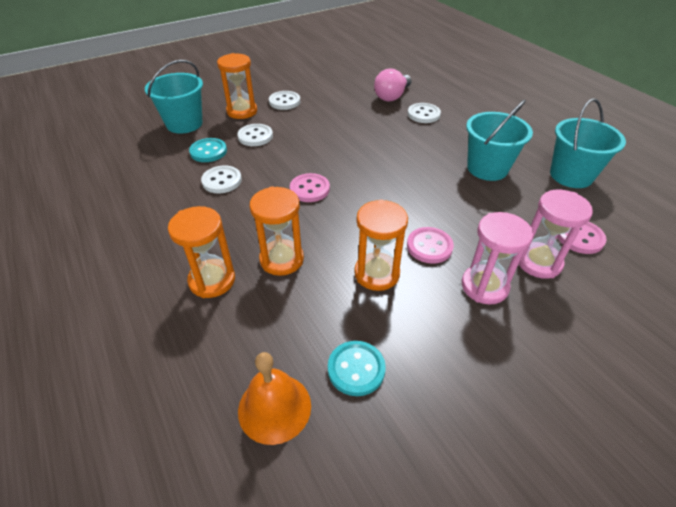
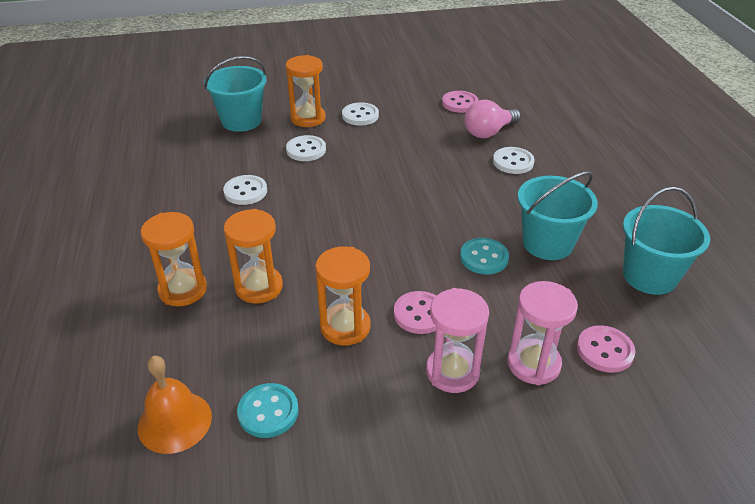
camera: 20 degrees right, 5 degrees down
(208, 151) = (249, 157): turquoise button -> turquoise button (484, 258)
(309, 189) = (329, 221): pink button -> pink button (459, 103)

